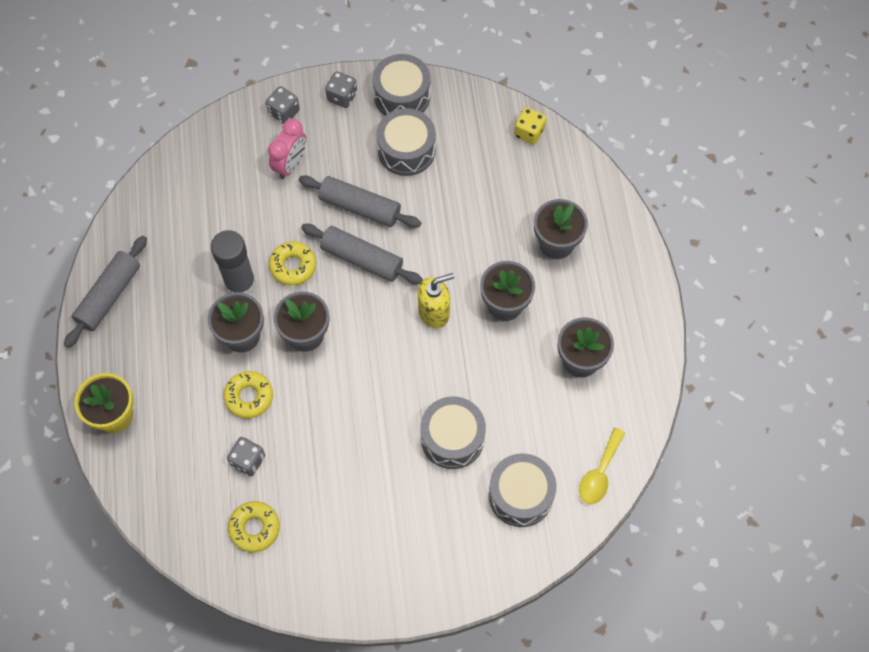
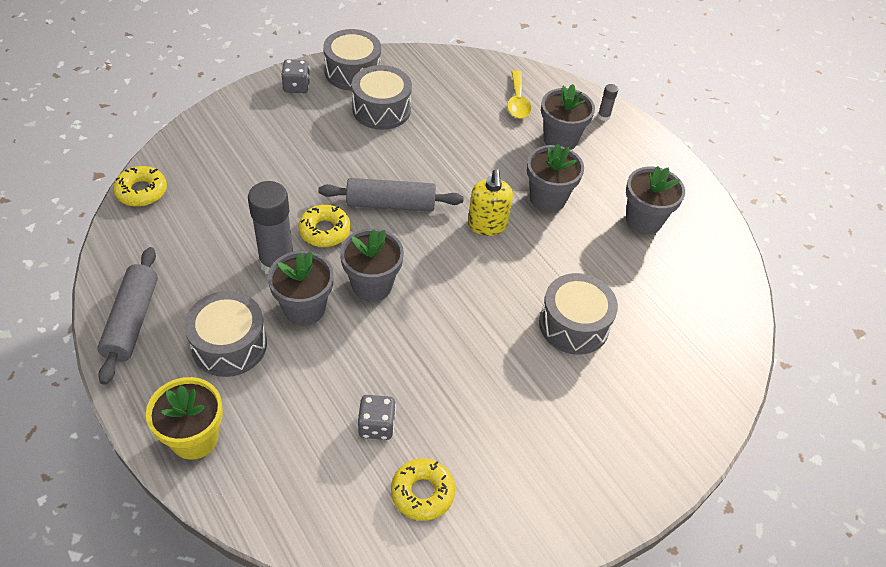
camera: 30 degrees left, 15 degrees down
(249, 397) = (343, 363): yellow donut -> yellow donut (141, 191)
(284, 112) = (246, 112): grey dice -> none
(290, 165) = (275, 150): pink clock -> none
(360, 207) = (364, 164): grey rolling pin -> none
(434, 312) = (487, 225): yellow soap dispenser -> yellow soap dispenser turned 135 degrees clockwise
(520, 495) = (671, 350): grey drum -> grey drum (229, 345)
(529, 133) = (482, 69): yellow dice -> none
(599, 473) = (726, 304): yellow spoon -> yellow spoon (517, 101)
(616, 231) = (603, 116): none -> grey glue stick

